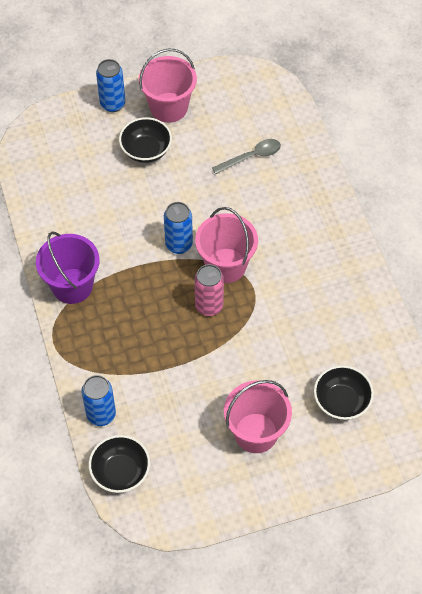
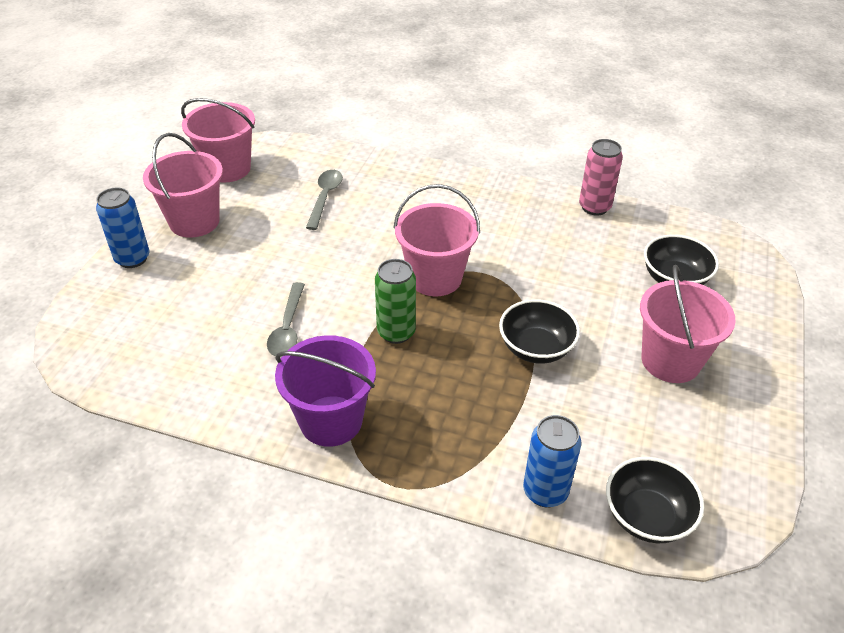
camera: 55 degrees left, 15 degrees down
(121, 219) = (287, 328): none -> grey spoon
(146, 150) = (224, 264): black bowl -> black bowl (536, 348)
(162, 274) = (396, 332): none -> green can
(179, 244) = (372, 299): blue can -> none
(209, 306) = (474, 316): pink can -> pink can (594, 207)
(233, 84) = (227, 169): none -> pink bucket

